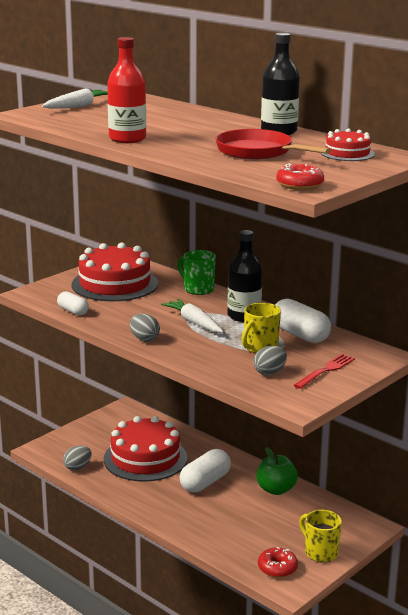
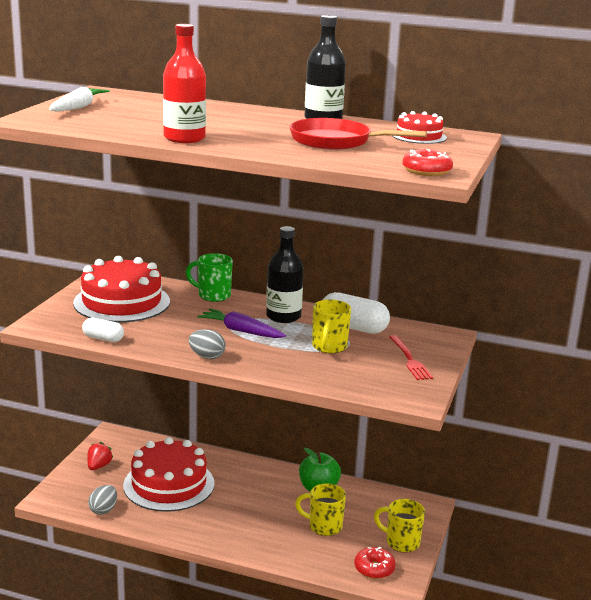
camera: 25 degrees left, 0 degrees up
(97, 432) = (98, 466): none -> red strawberry
(194, 322) = (241, 331): white carrot -> purple carrot
(205, 482) = (246, 497): white capsule -> none
(257, 522) = (324, 526): none -> yellow mug
(269, 372) = (361, 371): grey egg -> none
(325, 370) = (409, 359): red fork -> red fork turned 150 degrees clockwise

